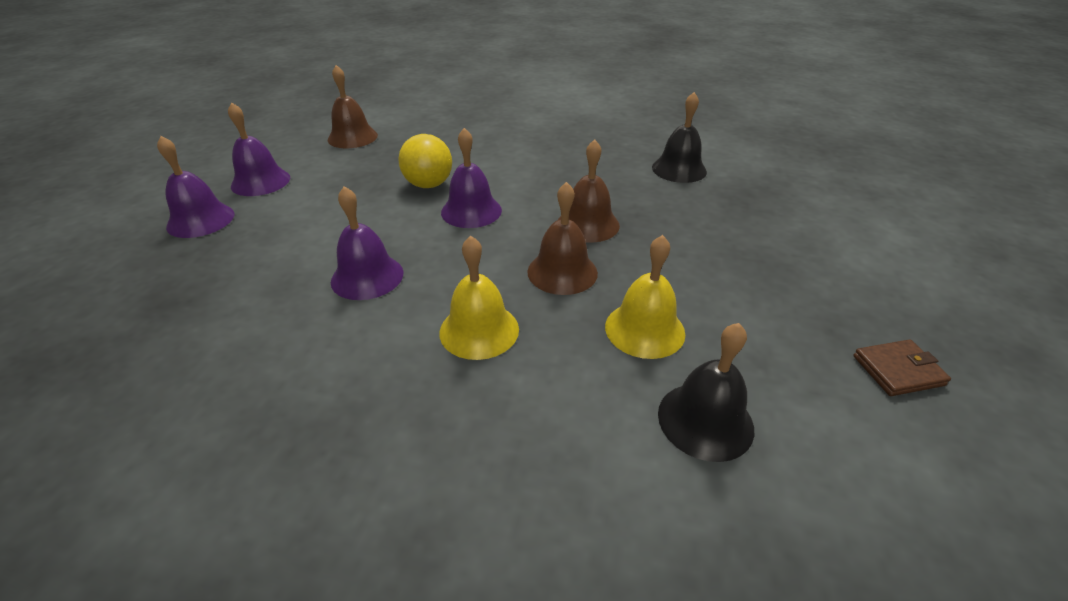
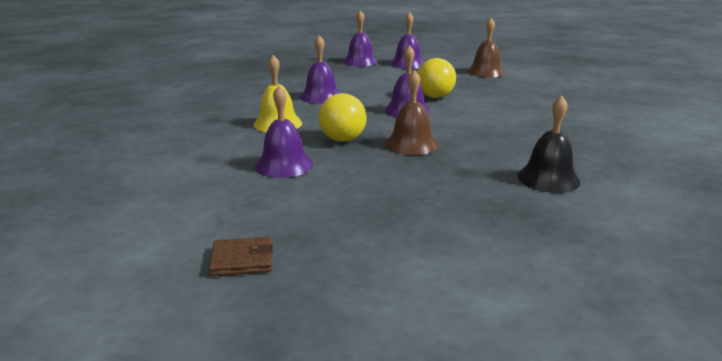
camera: 80 degrees right, 15 degrees down
(562, 272) = (342, 139): brown bell -> yellow ball
(644, 329) = (284, 165): yellow bell -> purple bell
(705, 420) = (199, 182): black bell -> none
(898, 370) = (242, 260): brown wallet -> brown wallet turned 75 degrees counterclockwise

